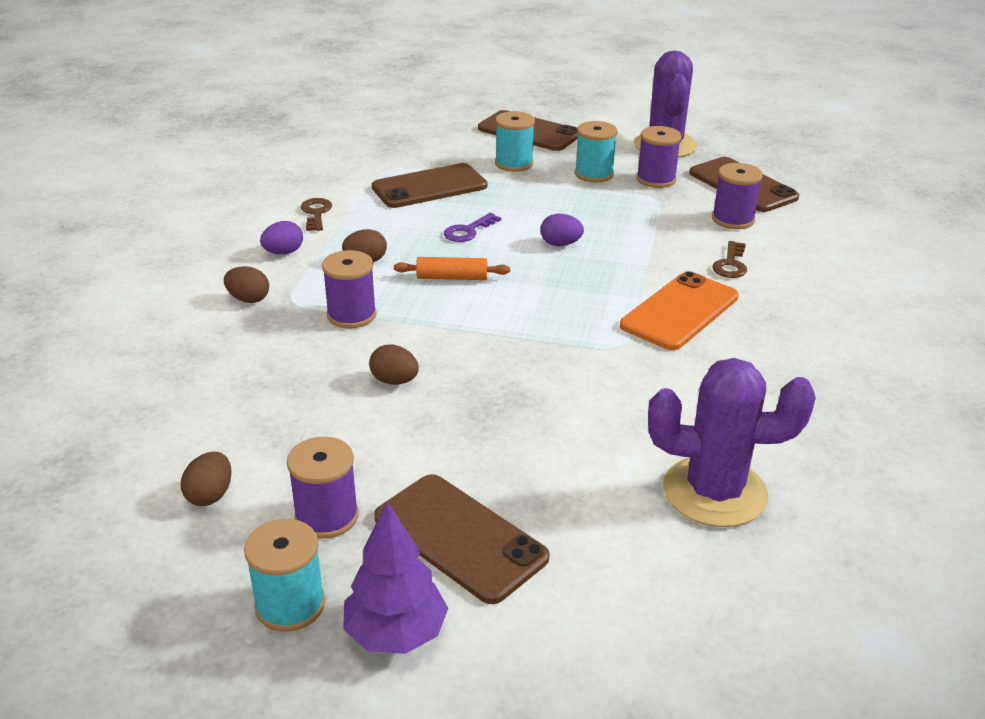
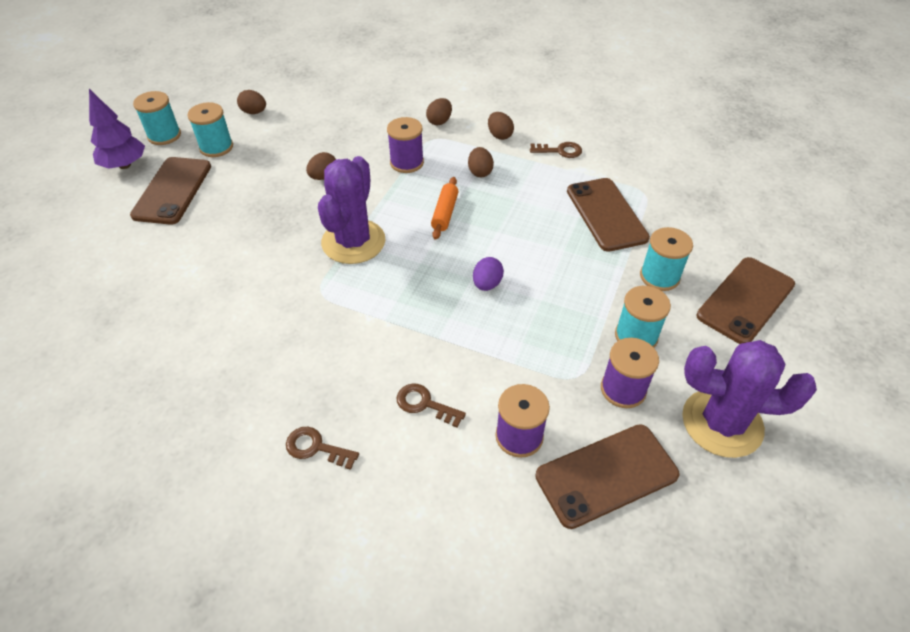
camera: 100 degrees right, 15 degrees up
(283, 252) = (499, 135): purple egg -> brown egg
(326, 516) = (216, 147): purple spool -> turquoise spool
(460, 537) = (172, 190): brown phone -> brown phone turned 45 degrees counterclockwise
(468, 231) = (519, 229): purple key -> none
(680, 311) = (355, 341): orange phone -> none
(714, 492) = (141, 304): purple cactus -> purple cactus (353, 242)
(817, 314) = (316, 447): none -> brown key

